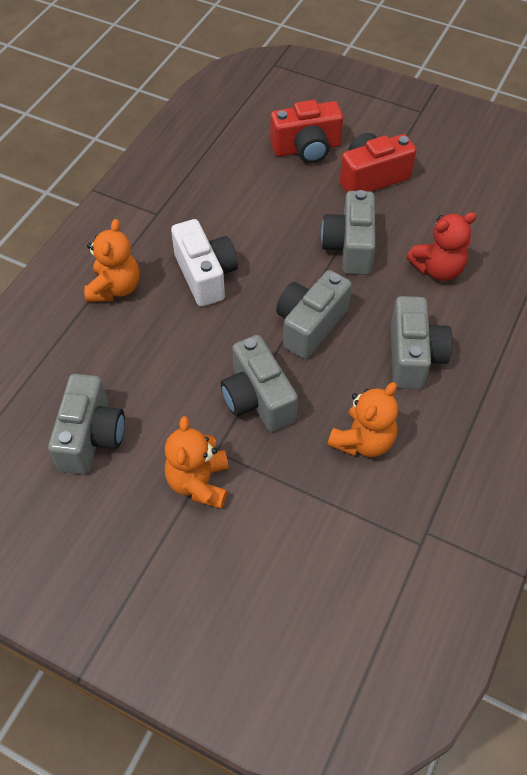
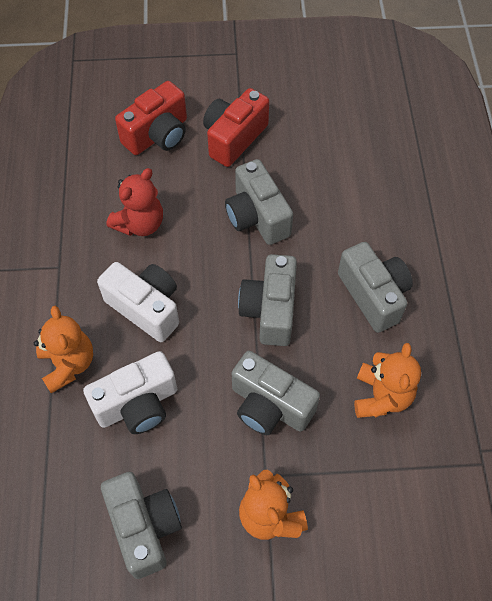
camera: 30 degrees left, 5 degrees up
(149, 344) = (137, 404): none -> white camera
(437, 269) = (343, 202): red teddy bear -> red teddy bear (140, 223)

